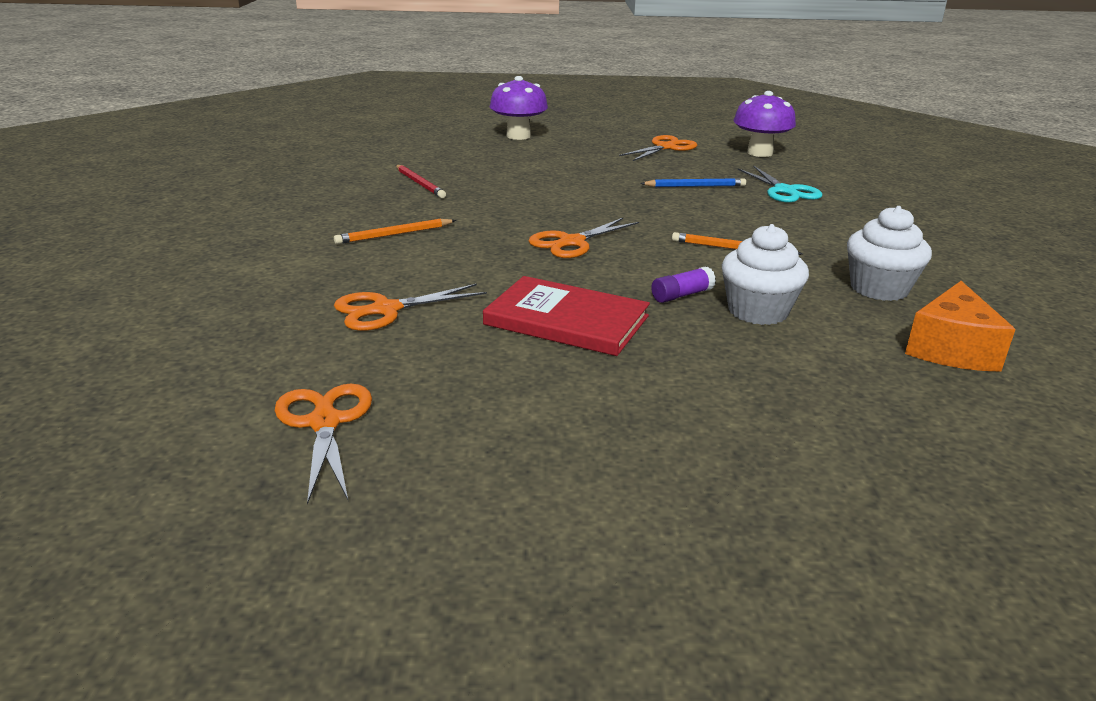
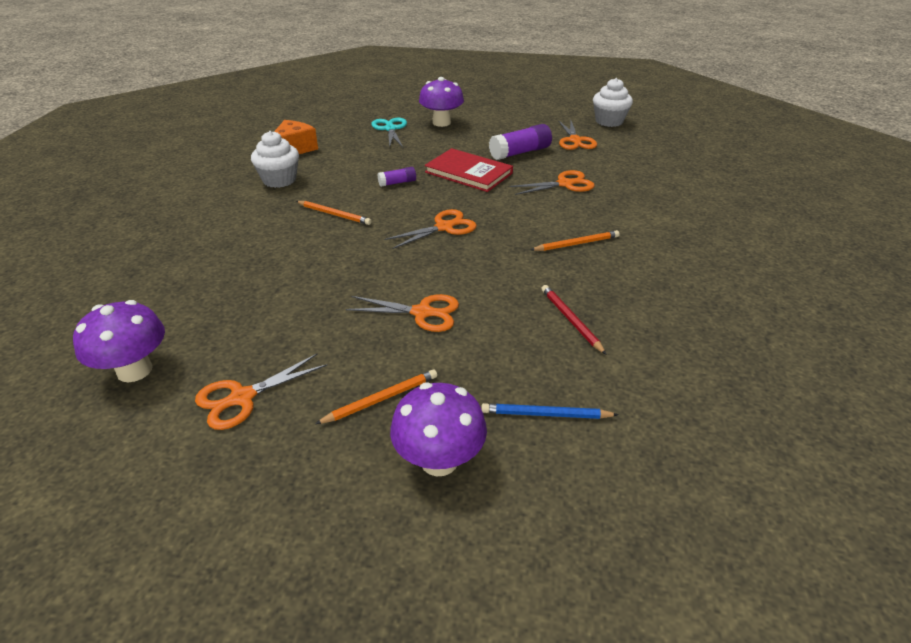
camera: 170 degrees left, 10 degrees up
(468, 374) = (520, 152): none -> purple glue stick
(561, 182) = (422, 313): none -> orange scissors
(568, 150) = (381, 399): none -> orange pencil
(695, 186) = (289, 296): blue pencil -> blue pencil (546, 414)
(698, 465) = (441, 123): none -> purple mushroom
(758, 311) = (364, 171): white cupcake -> white cupcake (609, 121)
(784, 191) = (210, 282): turquoise scissors -> turquoise scissors (390, 129)

